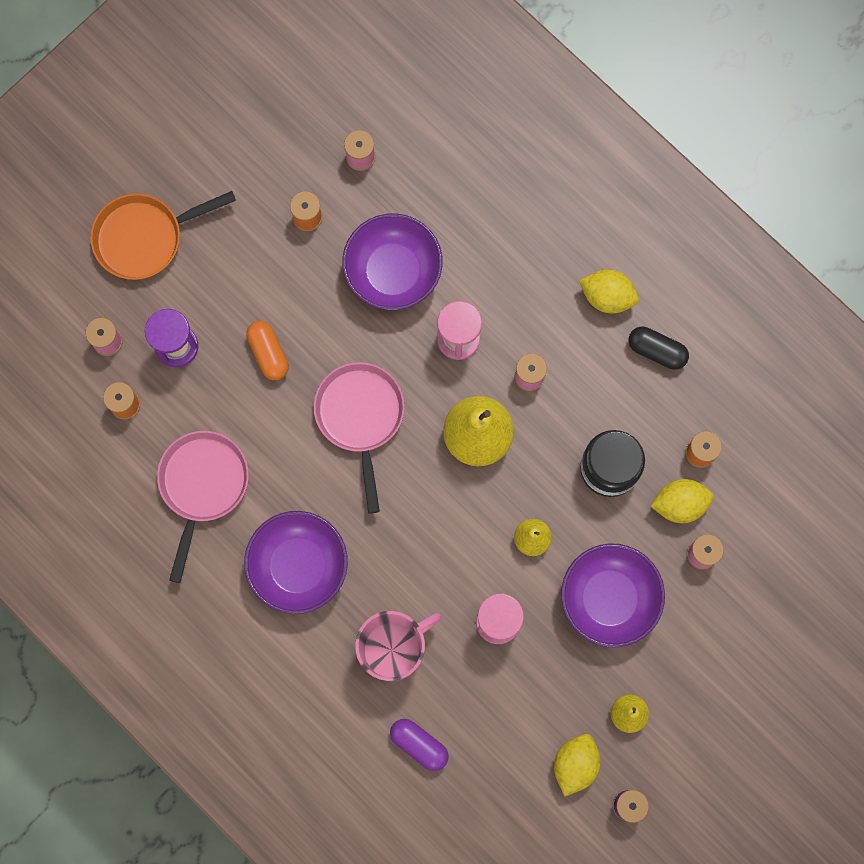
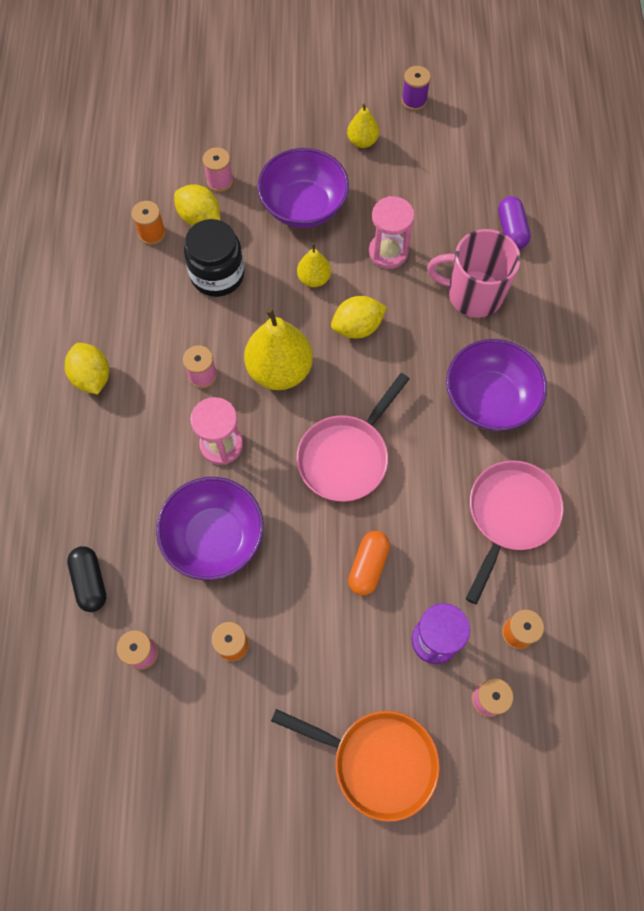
camera: 135 degrees left, 10 degrees down
(202, 485) = (510, 515): pink pan -> pink pan turned 150 degrees clockwise
(575, 764) = (423, 143): yellow lemon -> yellow lemon (357, 327)
(656, 351) = (104, 314): black capsule -> black capsule (90, 582)

